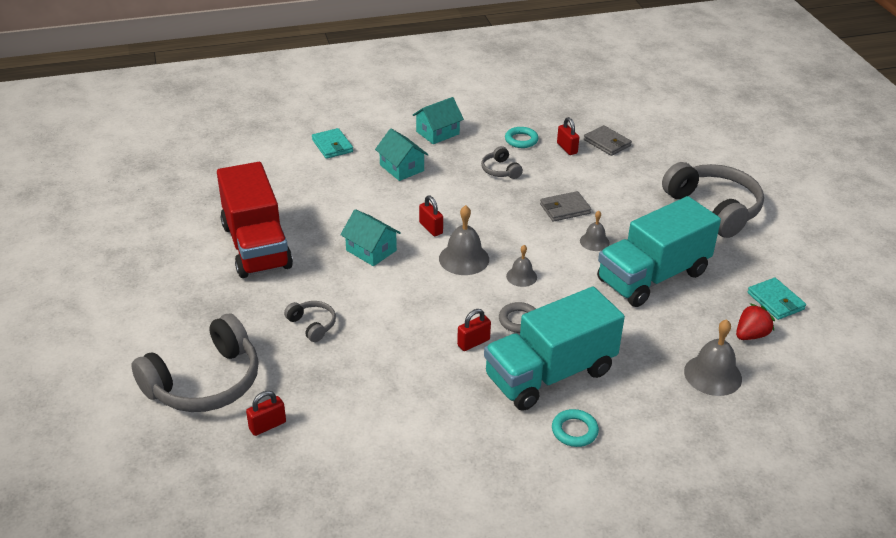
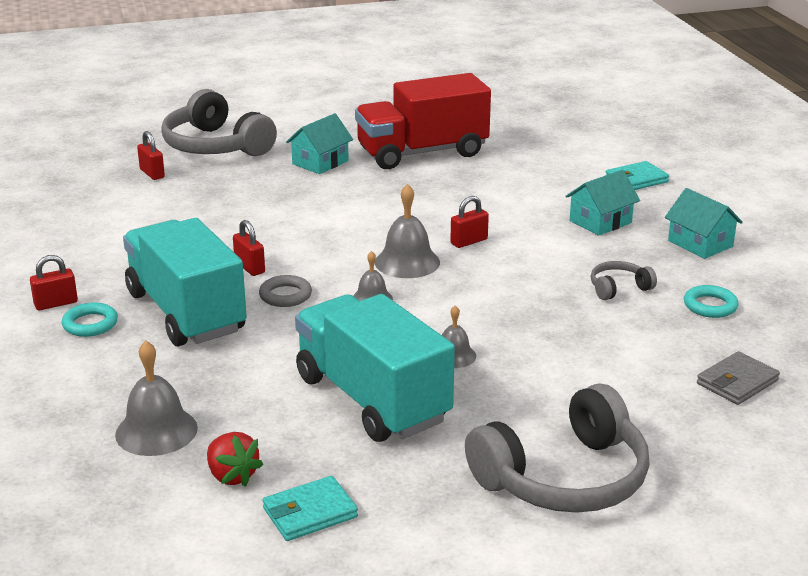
camera: 90 degrees right, 10 degrees down
(312, 325) = (290, 185): grey headphones -> none
(371, 250) = (419, 209): turquoise house -> turquoise house (320, 162)
(565, 209) = (532, 335): grey wallet -> none
(567, 148) = (703, 344): red padlock -> red padlock (56, 304)

